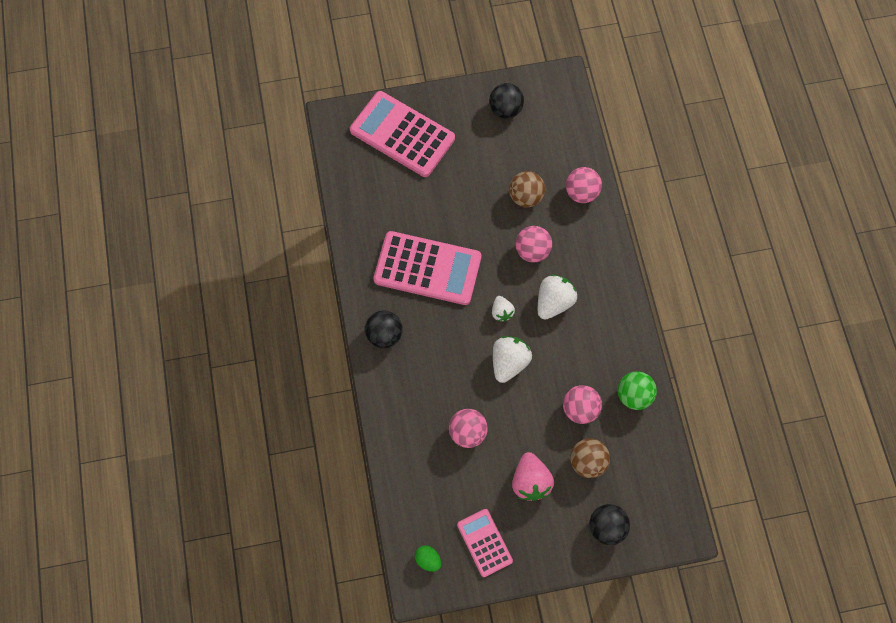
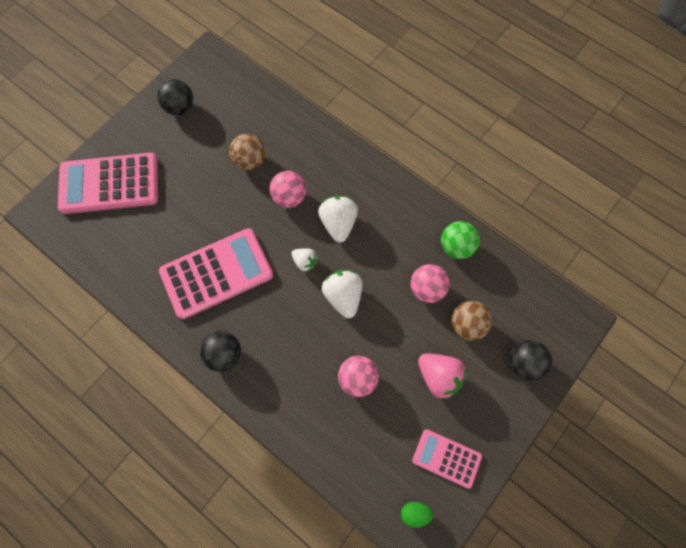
camera: 40 degrees left, 0 degrees up
(581, 193) = (290, 127): pink ball -> none

